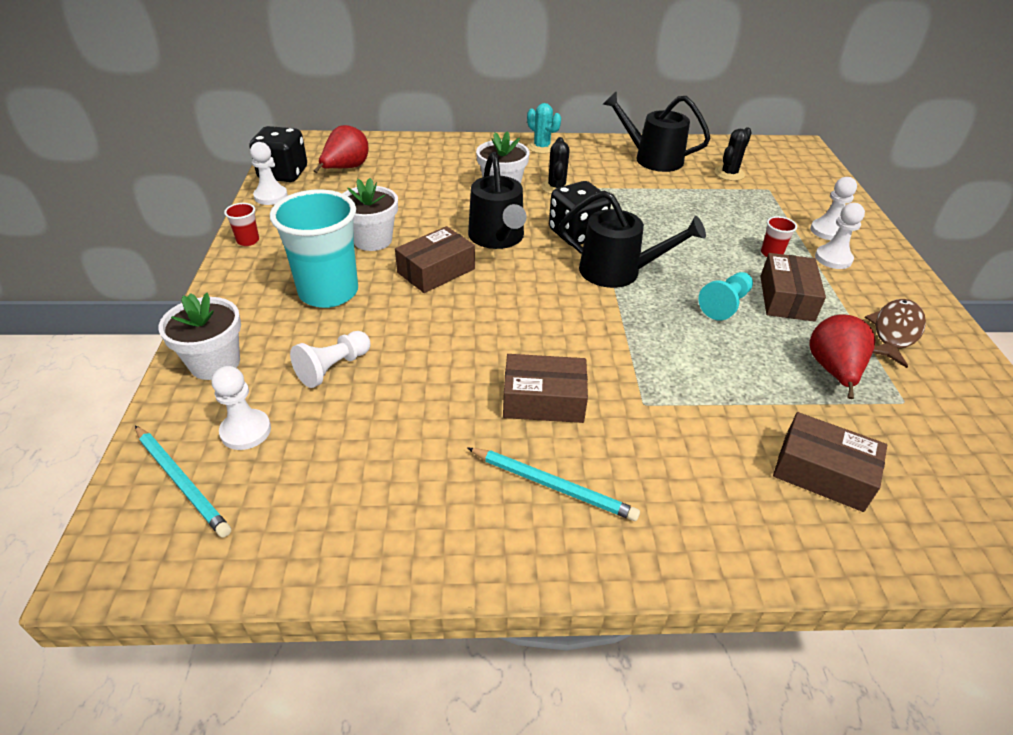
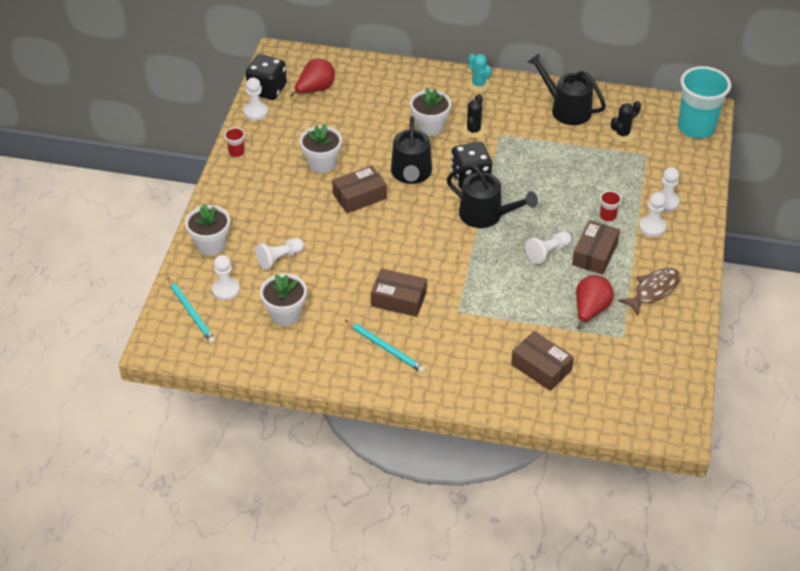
camera: 15 degrees right, 5 degrees up
(328, 292) = (285, 203): turquoise cup -> turquoise cup (696, 127)
(359, 455) = (285, 314): none -> white flower pot
(725, 305) = (548, 252): turquoise pawn -> white pawn

